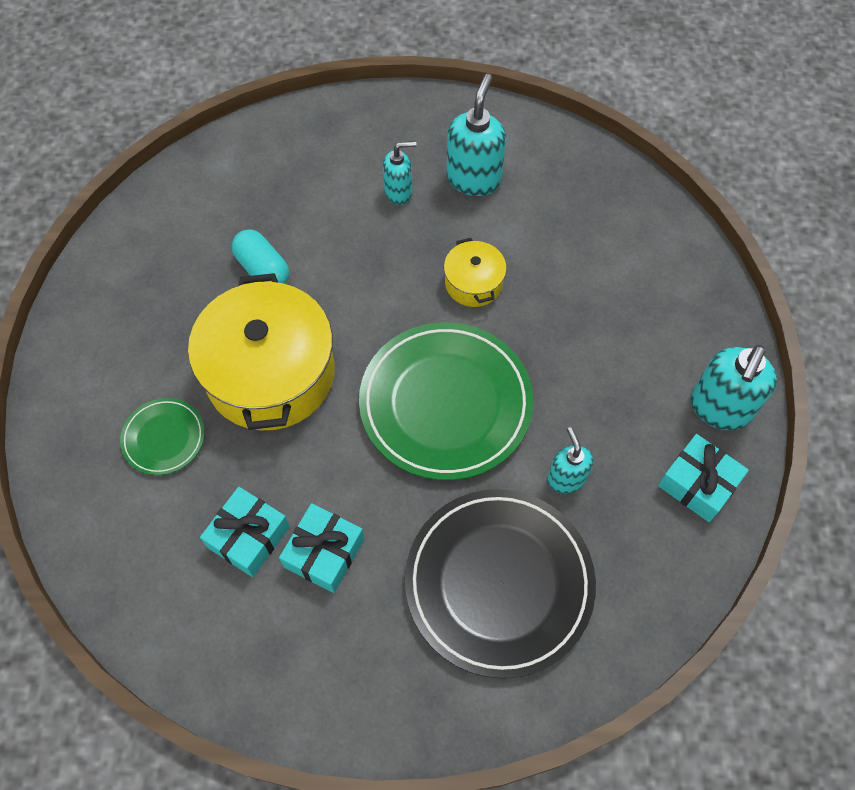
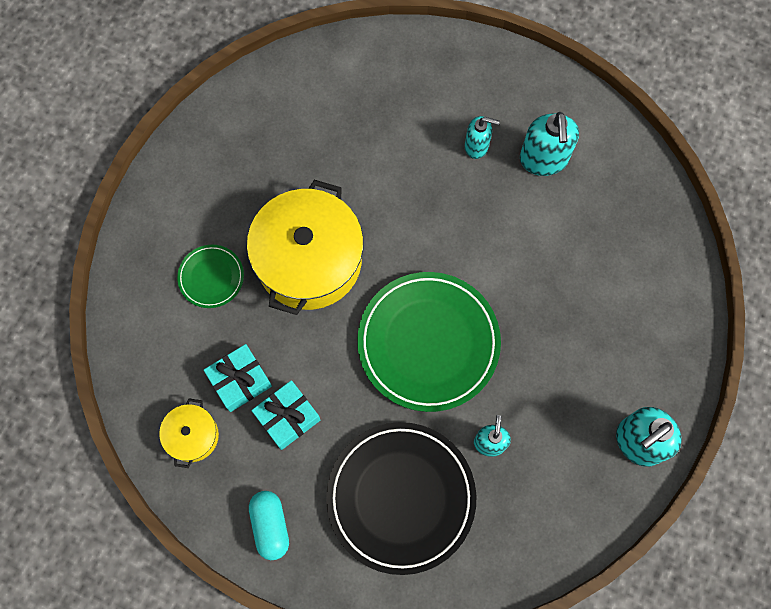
camera: 25 degrees right, 10 degrees up
(263, 269) = (340, 169): turquoise capsule -> turquoise capsule (270, 526)
(473, 283) = (498, 252): yellow pot -> yellow pot (192, 436)
(474, 179) = (543, 160): turquoise soap dispenser -> turquoise soap dispenser turned 135 degrees clockwise
(698, 483) = (588, 493): turquoise gift -> none

